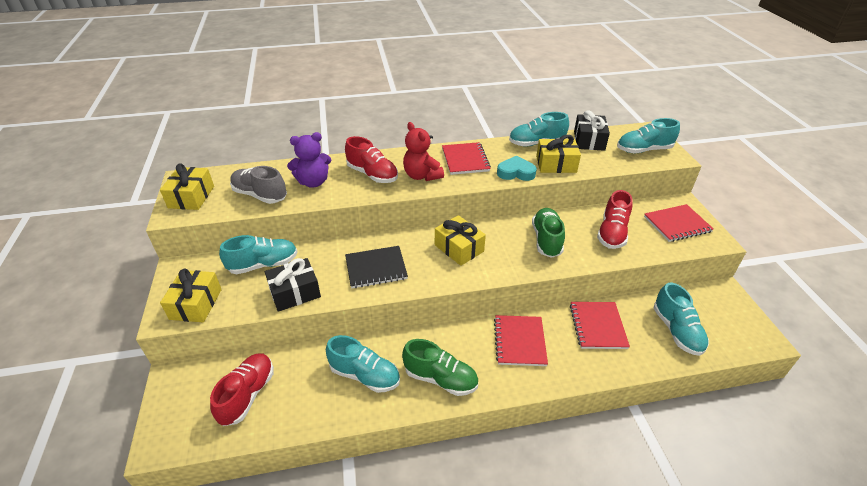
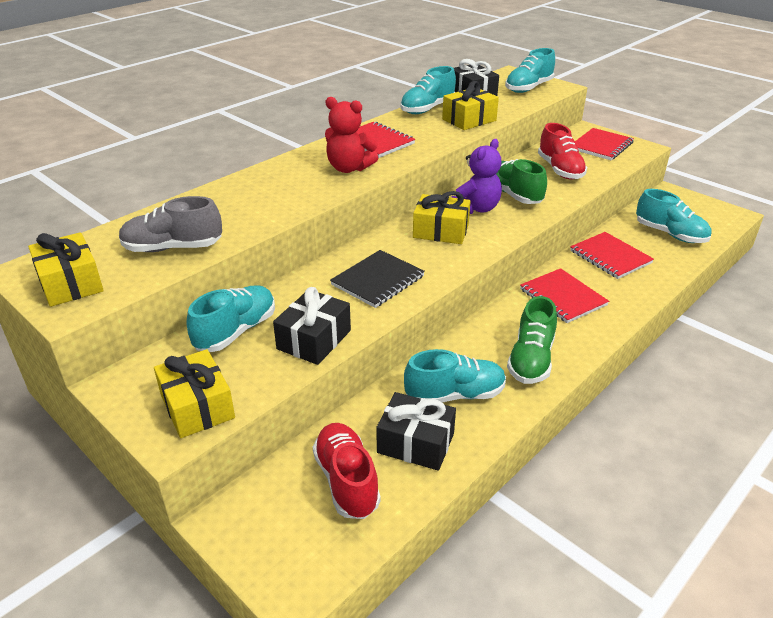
camera: 35 degrees left, 5 degrees down
(307, 394) = (415, 443): none -> black gift
(313, 182) = (227, 213): purple teddy bear -> purple teddy bear (476, 208)
(372, 174) = (291, 184): red shoe -> none
(441, 379) = (531, 360): green shoe -> green shoe turned 120 degrees clockwise
(516, 172) = (441, 137): turquoise heart -> none

